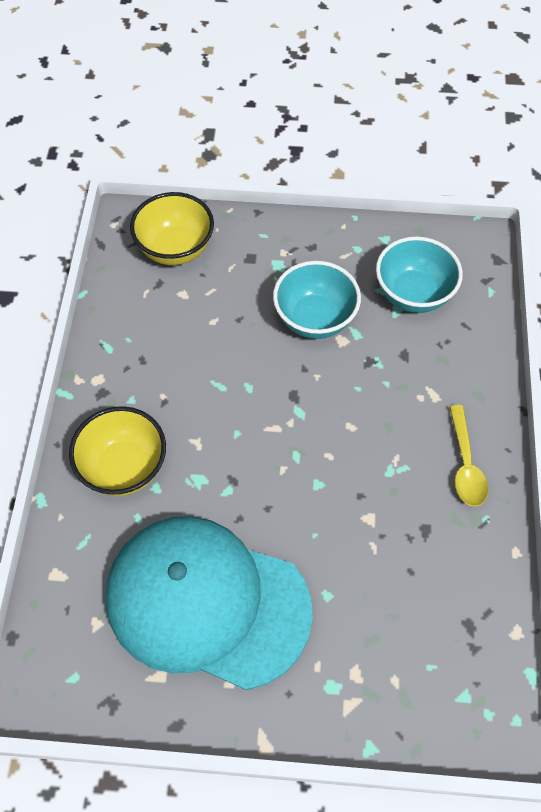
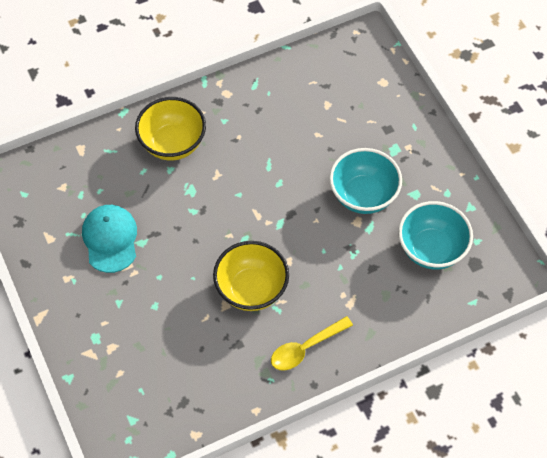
camera: 60 degrees right, 0 degrees up
(175, 249) = (362, 79): yellow bowl -> yellow bowl (251, 289)
(207, 602) = (110, 239): turquoise cap -> turquoise cap, size x0.49

